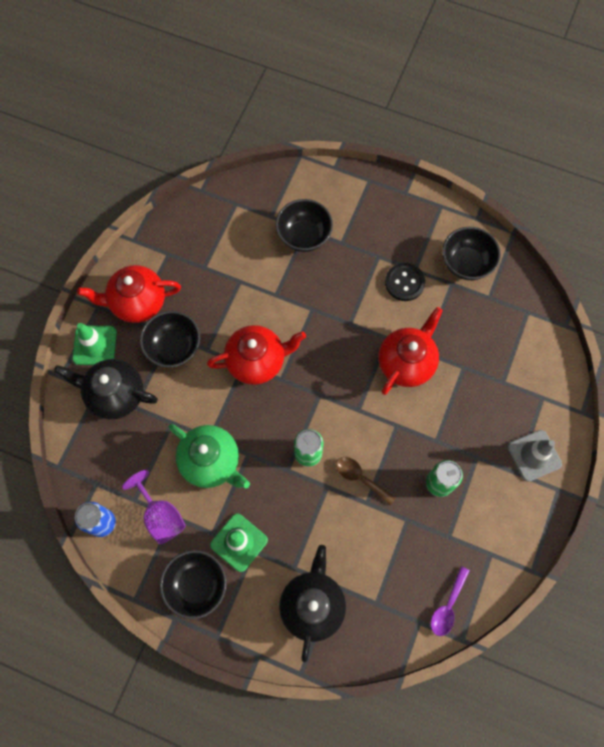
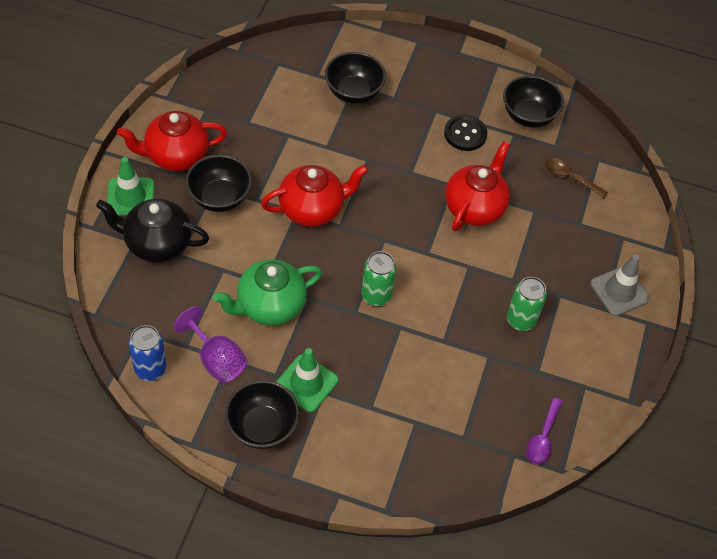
camera: 10 degrees left, 15 degrees down
(211, 462) = (269, 306): green teapot -> green teapot turned 120 degrees clockwise
(312, 604) = (393, 441): black teapot -> none
(360, 478) = (435, 317): brown spoon -> brown spoon (570, 178)

